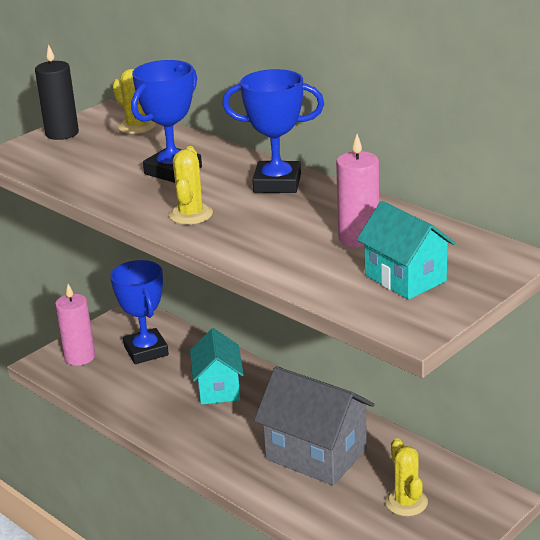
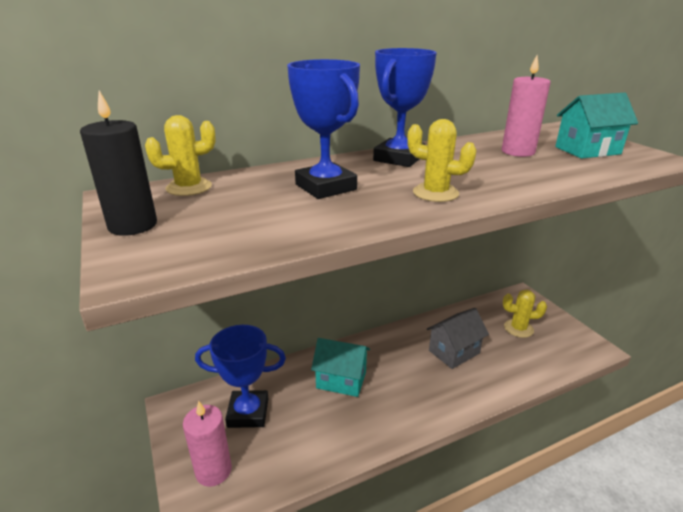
camera: 70 degrees left, 0 degrees up
(316, 454) = (454, 352): grey house -> grey house, size x0.66

